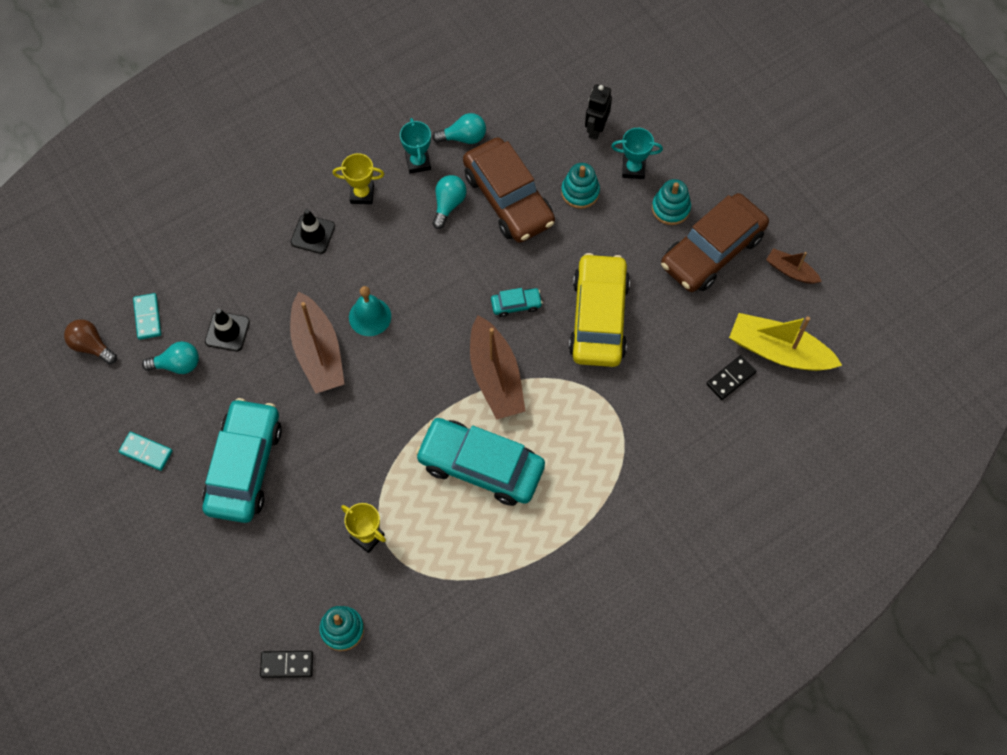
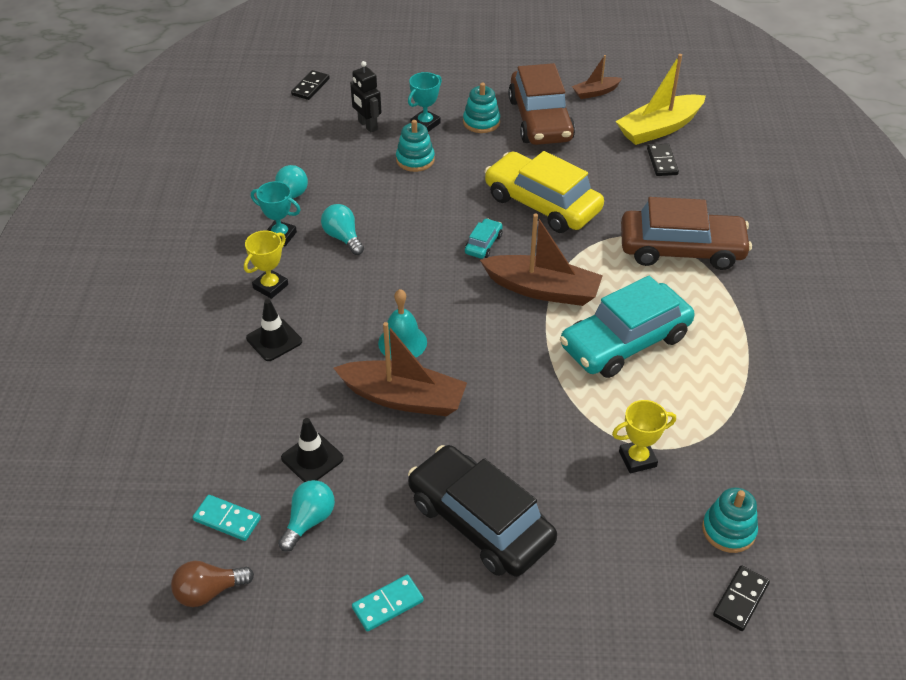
camera: 55 degrees left, 20 degrees down
(244, 466) = (480, 521): turquoise car -> black car
(508, 198) = (376, 201): brown car -> brown car (681, 249)
(612, 53) = (310, 87): none -> black domino

